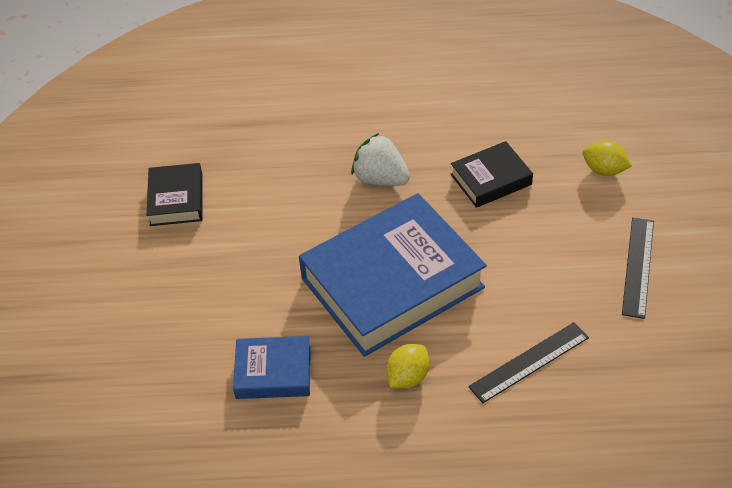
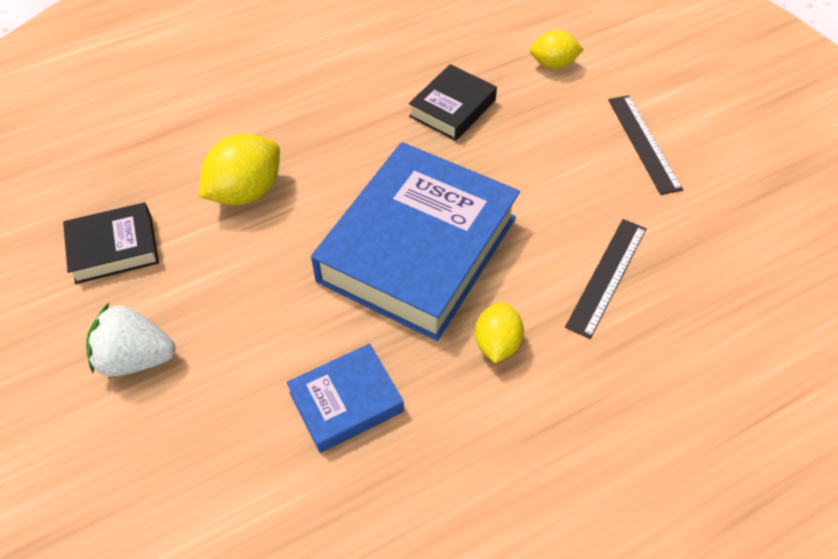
camera: 30 degrees left, 5 degrees up
(176, 199) = (114, 248): black book -> black book turned 75 degrees counterclockwise
(290, 190) = (246, 192): none -> yellow lemon
(380, 178) = (338, 145): white strawberry -> white strawberry (136, 358)

